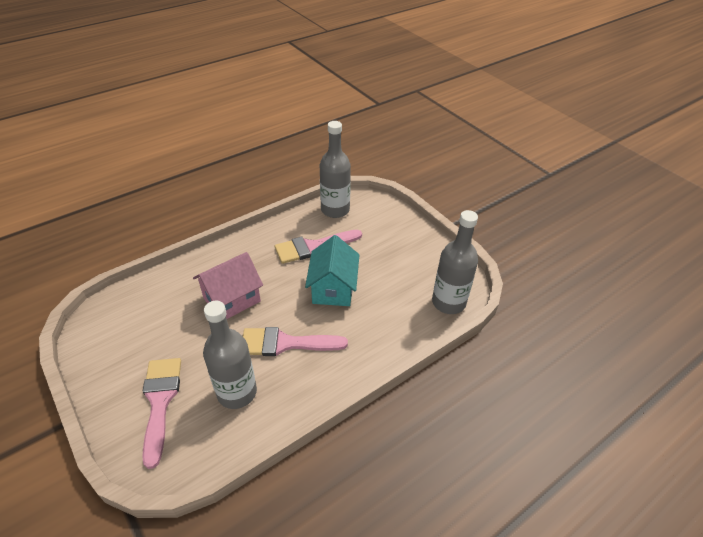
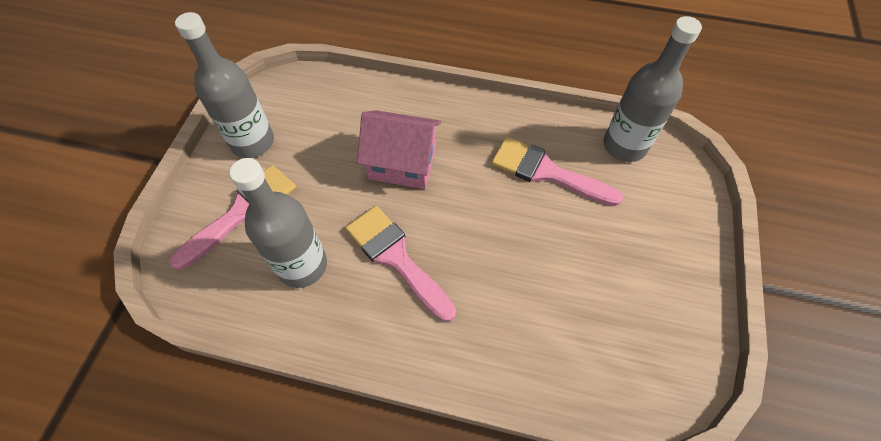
camera: 50 degrees right, 15 degrees up
(333, 288) = (511, 241): turquoise house -> none
(448, 302) = (628, 387): grey bottle -> grey bottle (252, 142)

